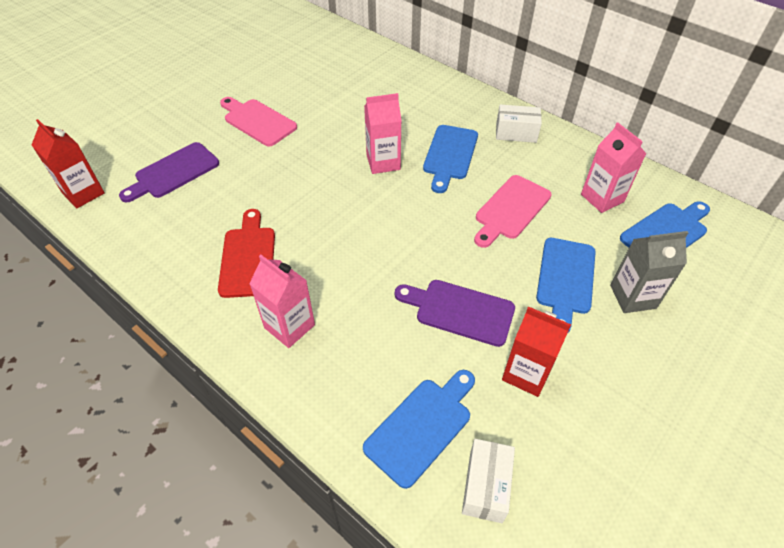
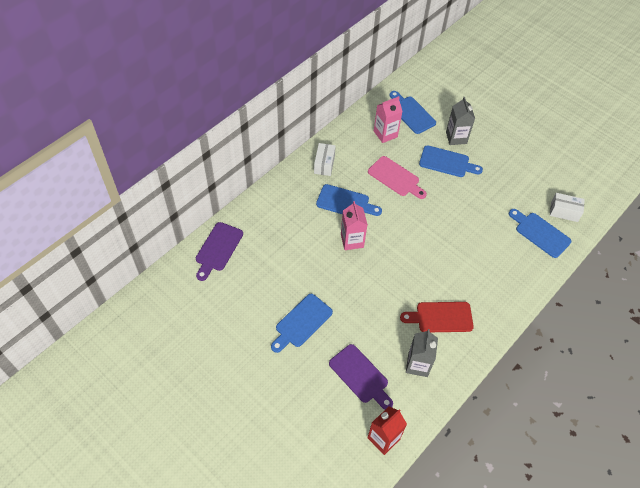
camera: 90 degrees left, 5 degrees up
(176, 228) = (417, 365): none -> grey carton
(257, 121) = (302, 322): pink cutting board -> blue cutting board
(289, 326) = (490, 291): pink carton -> none
(460, 311) = (472, 211): purple cutting board -> purple cutting board (218, 249)
(526, 373) = (506, 188): red carton -> none

